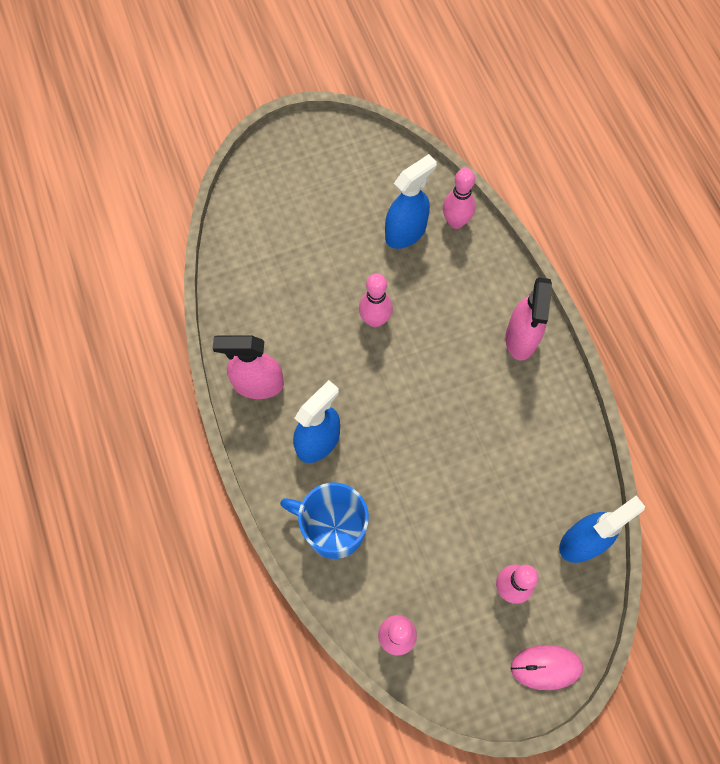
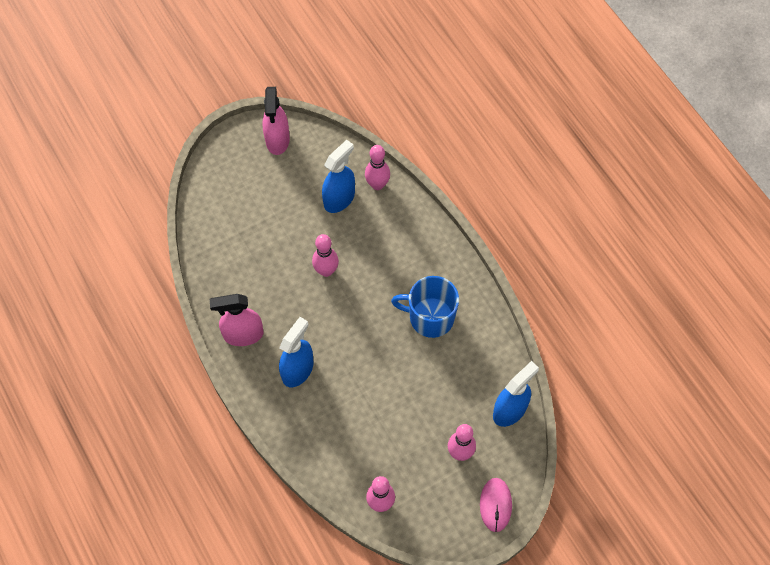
camera: 10 degrees left, 5 degrees down
(333, 528) = (320, 432): blue mug -> blue mug (430, 317)
(521, 338) = (441, 267): pink spray bottle -> pink spray bottle (277, 140)
(546, 667) = (495, 505): pink mouse -> pink mouse turned 75 degrees counterclockwise

